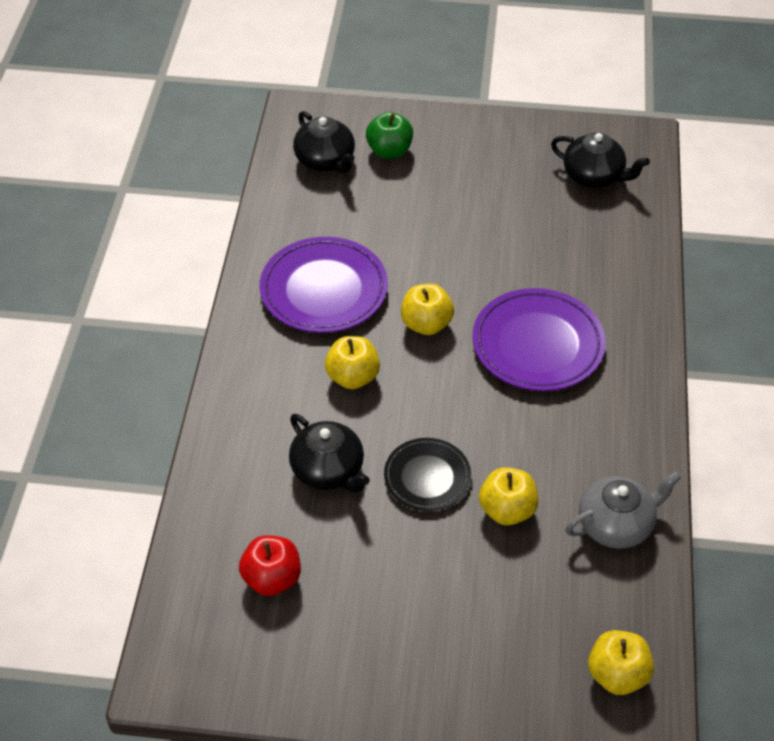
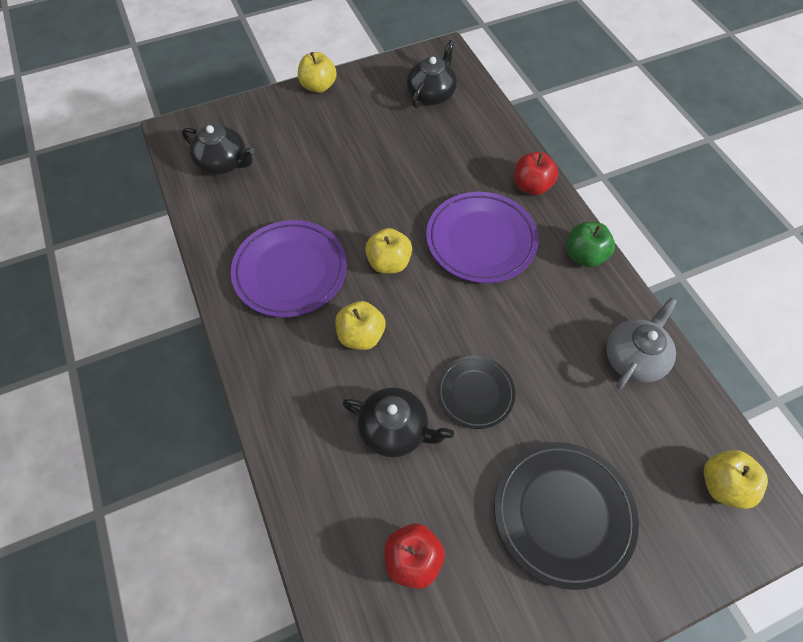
camera: 30 degrees left, 10 degrees up
(389, 151) = (269, 135): green apple -> green apple (584, 256)
(435, 615) = (563, 514): none -> black plate
(507, 510) = (552, 389): yellow apple -> yellow apple (318, 86)
(594, 176) = (431, 94): black teapot -> black teapot turned 60 degrees counterclockwise
(635, 316) = (531, 186): none -> red apple

